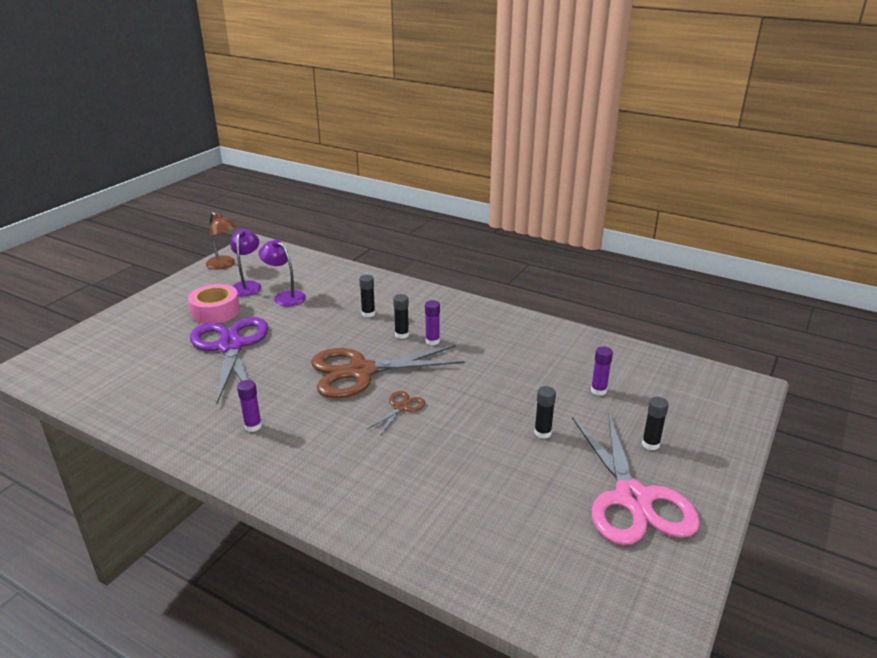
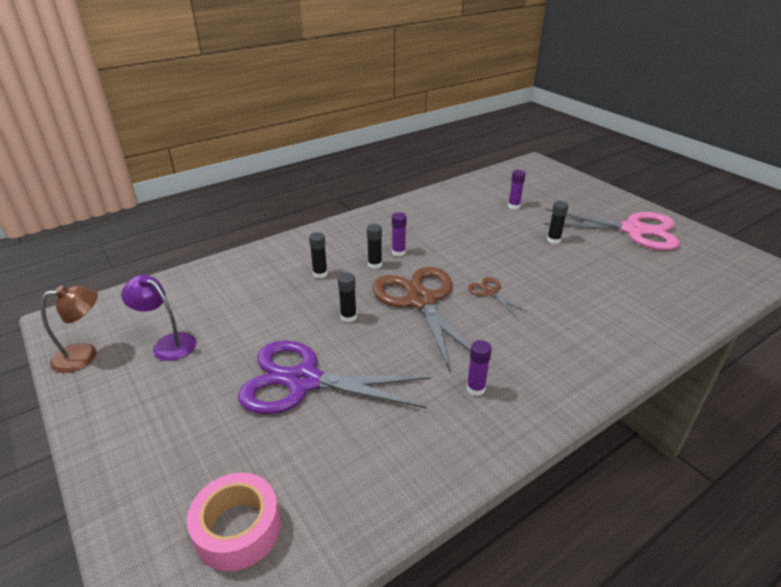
camera: 65 degrees left, 5 degrees up
(215, 311) = (205, 382): pink tape -> pink tape (238, 529)
(285, 296) = (228, 319): purple lamp -> none
(361, 372) = (421, 301): brown scissors -> brown scissors turned 150 degrees clockwise
(650, 444) = (581, 208): black glue stick -> black glue stick (348, 317)

